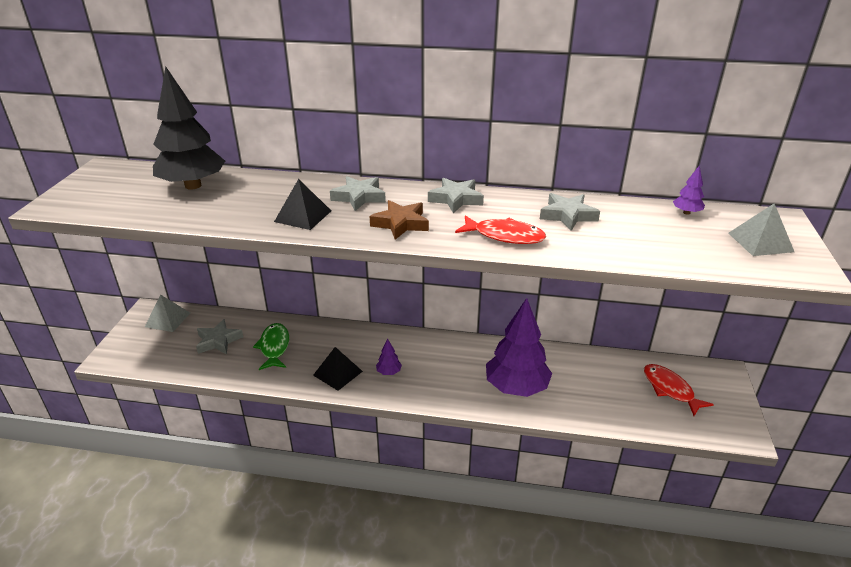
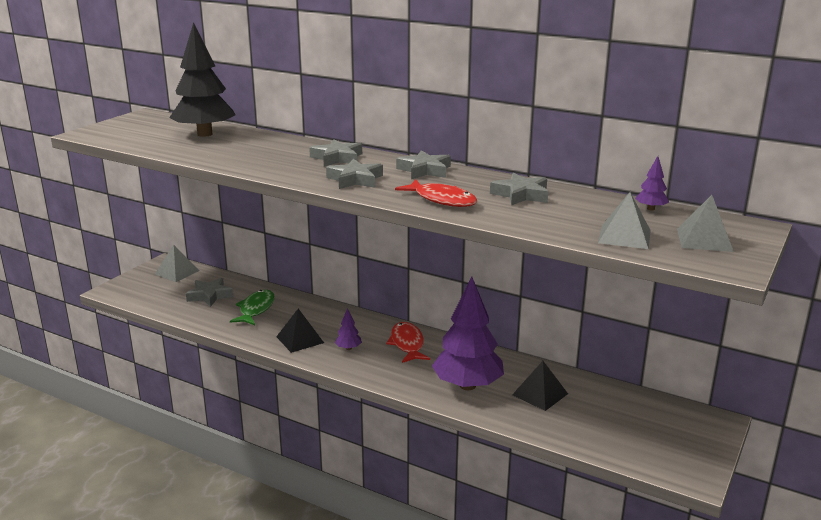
camera: 20 degrees right, 10 degrees down
(303, 216) = (276, 164): black pyramid -> black pyramid (540, 394)
(400, 224) = (355, 179): brown star -> grey star
(670, 389) = (638, 422): red fish -> red fish (407, 344)
(697, 251) = (624, 236): none -> grey pyramid

